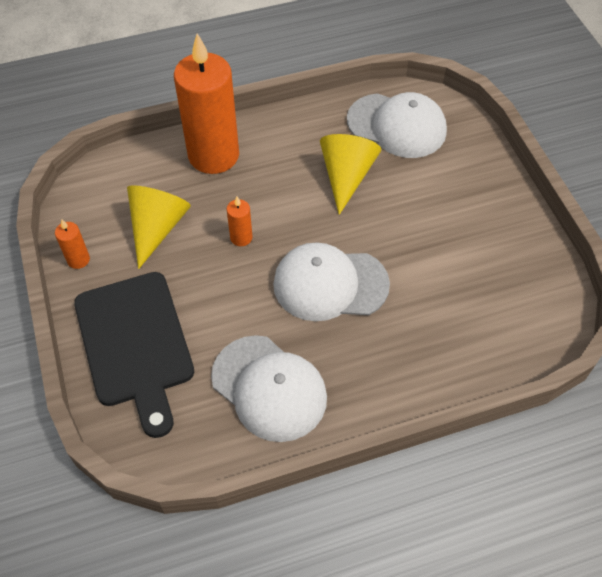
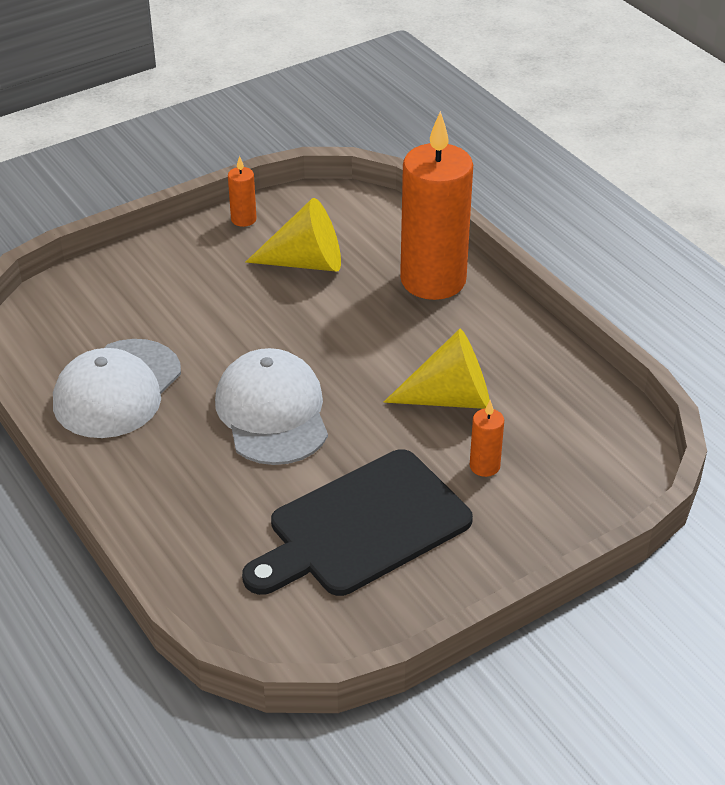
camera: 75 degrees right, 15 degrees down
(135, 344) = (149, 282): black cutting board -> black cutting board (363, 526)
(241, 237) = (316, 327): orange candle -> orange candle (484, 466)
(397, 126) = (566, 432): white cap -> none

